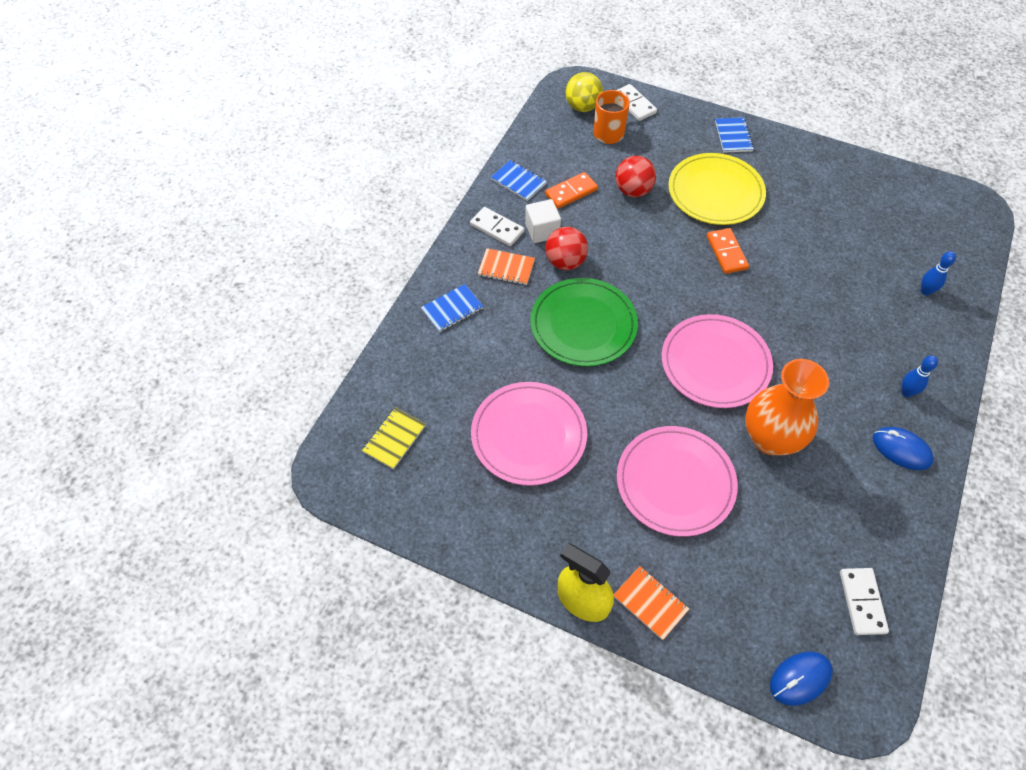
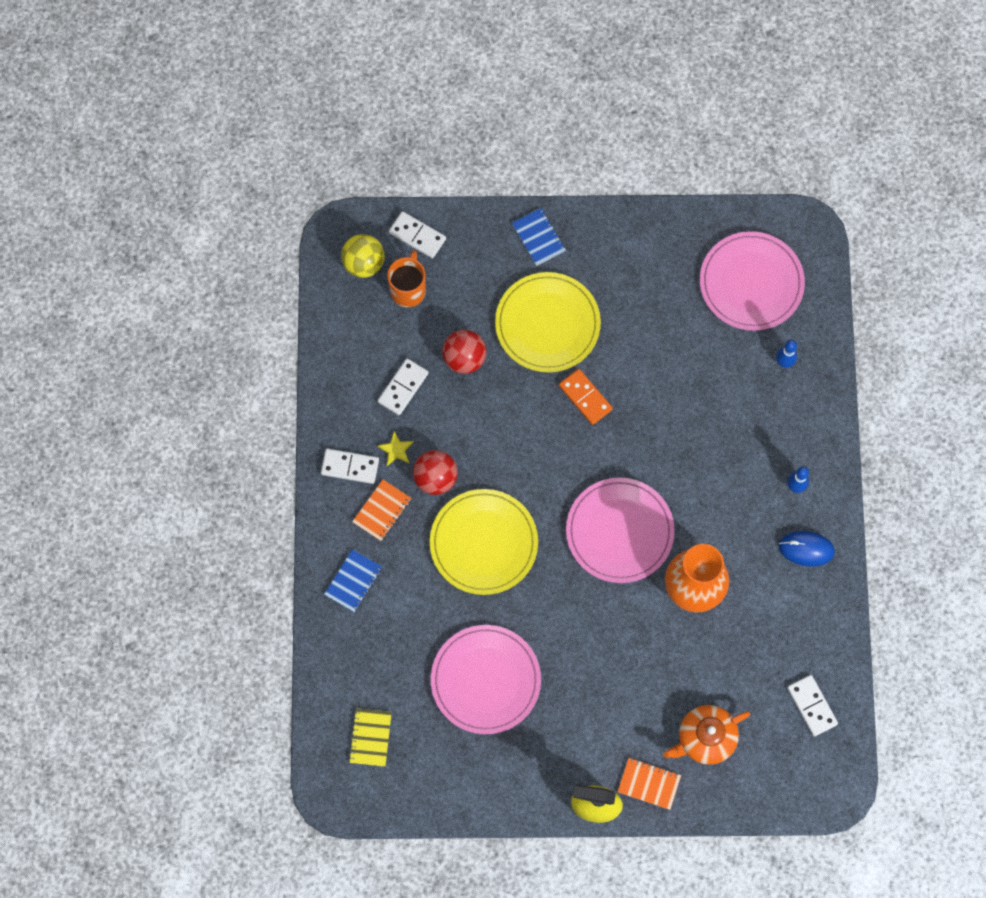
camera: 25 degrees left, 15 degrees up
(506, 268) = (382, 511): orange notebook -> orange notebook turned 45 degrees counterclockwise
(518, 181) = (343, 397): blue notebook -> none
(542, 230) = (396, 450): white cube -> yellow star
(571, 192) = (403, 387): orange domino -> white domino
(583, 324) = (483, 543): green plate -> yellow plate
(675, 482) = (628, 668): pink plate -> pink plate (751, 283)
(730, 584) = (705, 738): none -> orange teapot
(800, 679) = (783, 791): blue mouse -> none

